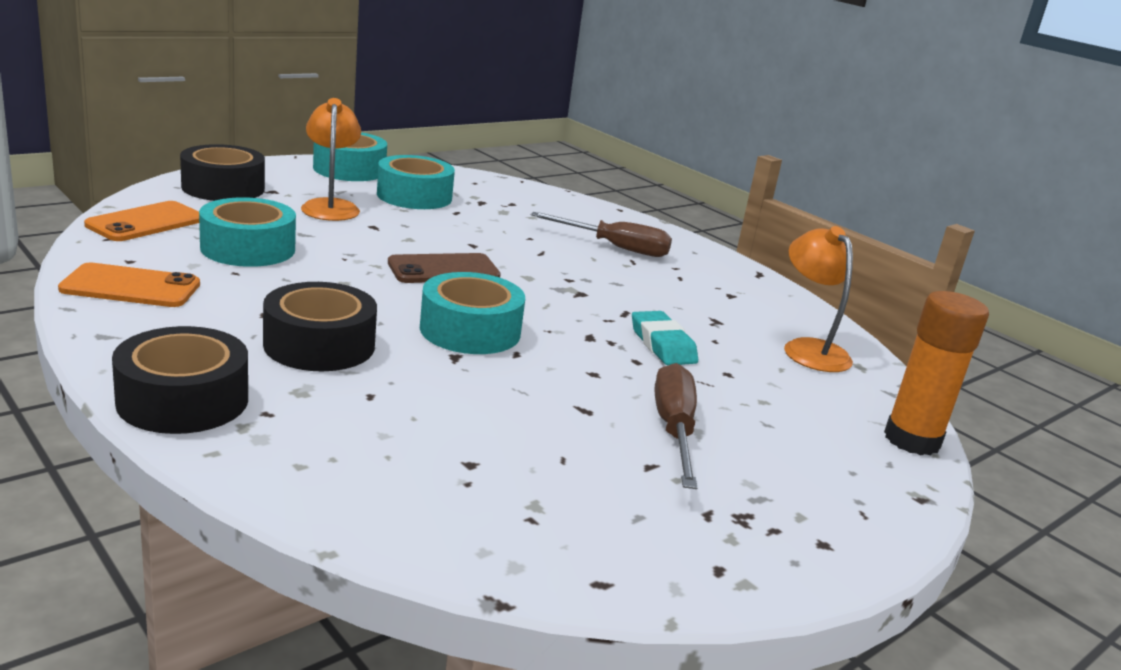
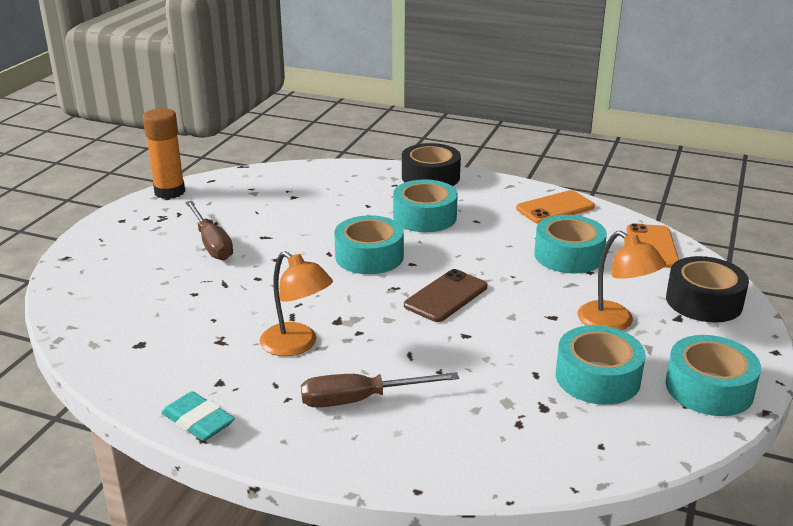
camera: 155 degrees right, 5 degrees up
(319, 345) = (425, 217): black tape -> turquoise tape
(662, 345) = (248, 298): turquoise eraser -> turquoise eraser (198, 421)
(809, 349) = (137, 343): orange lamp -> orange lamp (297, 345)
(912, 440) = (63, 291): orange glue stick -> orange glue stick (169, 192)

